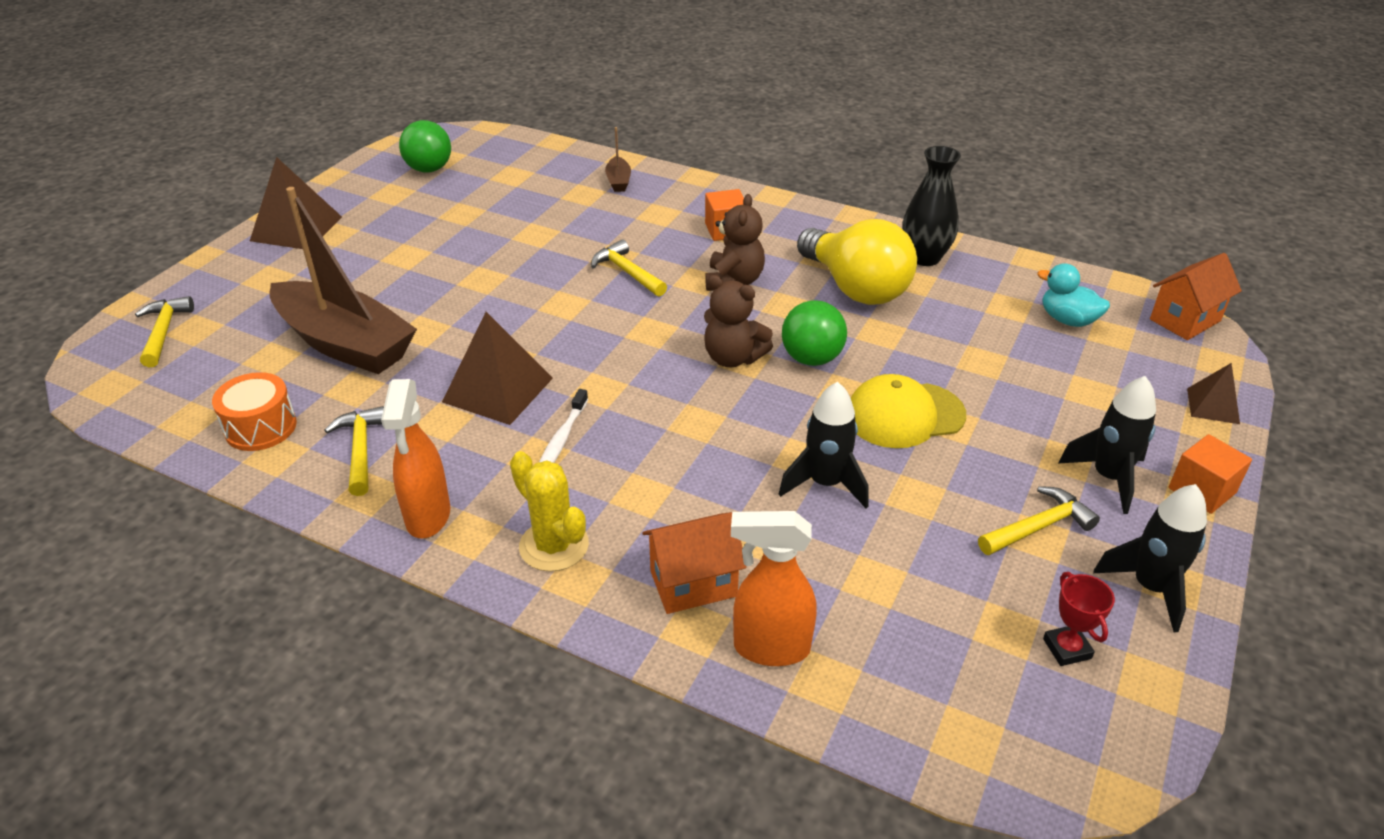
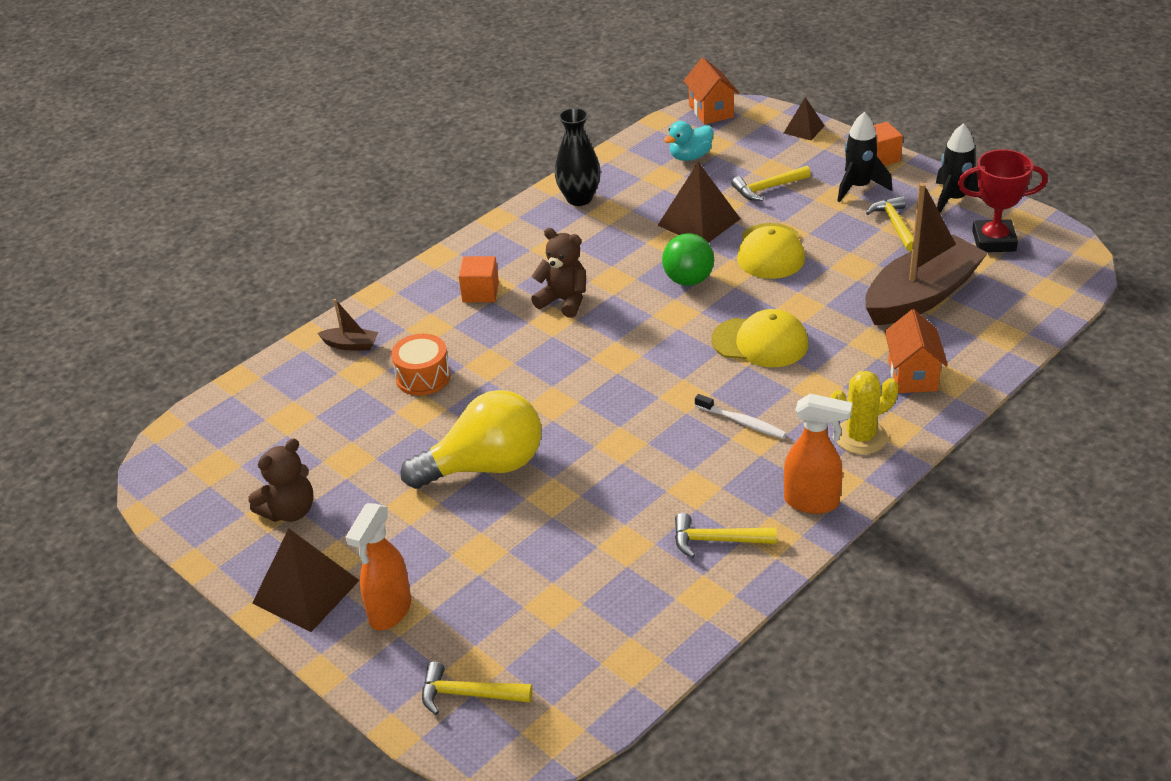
camera: 70 degrees left, 0 degrees up
(261, 427) = (662, 608): orange drum -> orange drum (423, 377)
(345, 344) = (552, 550): brown boat -> brown boat (921, 296)
(429, 169) = (235, 480): green ball -> none
(498, 390) = (663, 453): brown pyramid -> brown pyramid (699, 222)
(627, 272) = (520, 359): yellow hammer -> yellow hammer (768, 188)
(714, 433) = (760, 342): none -> yellow cap
(733, 358) = (671, 318): brown teddy bear -> brown teddy bear (289, 511)
(770, 648) = (974, 351): orange spray bottle -> orange spray bottle (390, 612)
(825, 483) = (831, 301): black rocket -> none
(855, 288) = (605, 240): yellow light bulb -> yellow light bulb (485, 466)
(1067, 648) = (994, 241): red trophy -> red trophy, size x1.79

